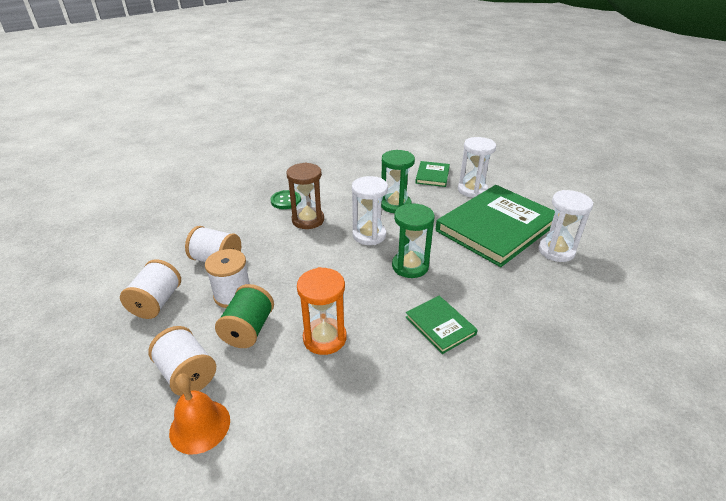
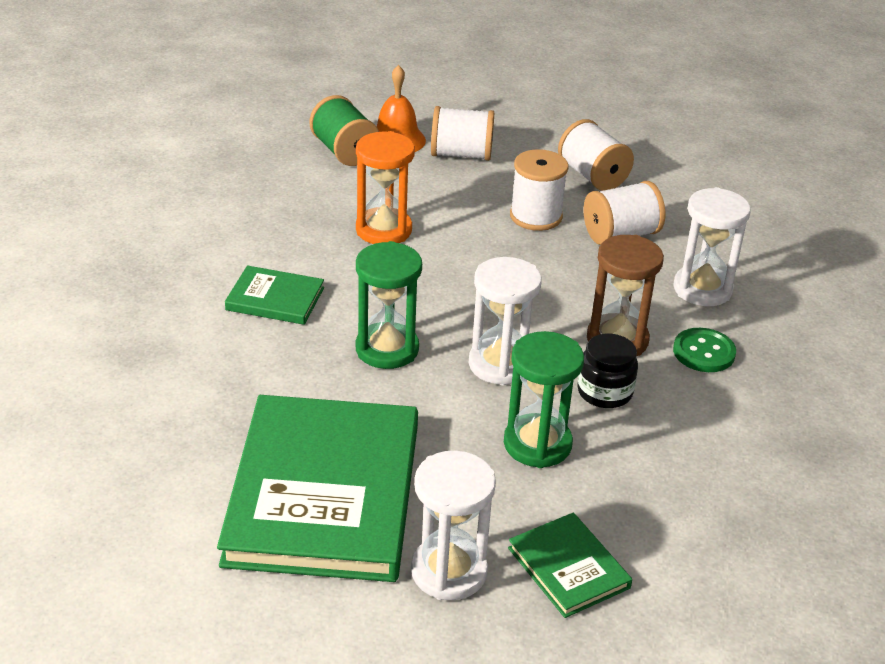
camera: 135 degrees right, 0 degrees up
(248, 330) = (466, 201): green spool -> green spool (344, 152)
(345, 207) = (604, 392): none -> black jar
(556, 251) = (189, 497): white hourglass -> white hourglass (702, 289)

